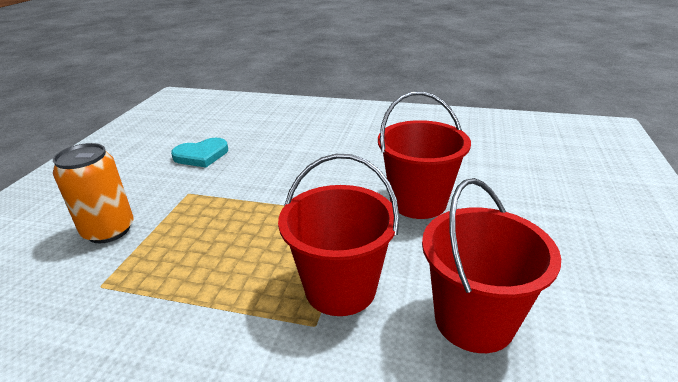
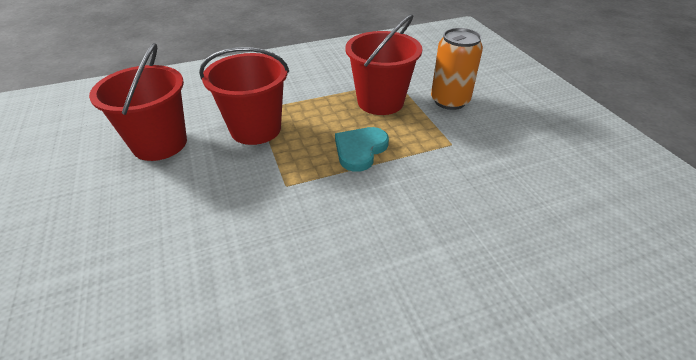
camera: 145 degrees right, 10 degrees up
(201, 155) = (519, 186): turquoise heart -> turquoise heart (360, 150)
(418, 202) = (231, 225): red bucket -> red bucket (380, 102)

